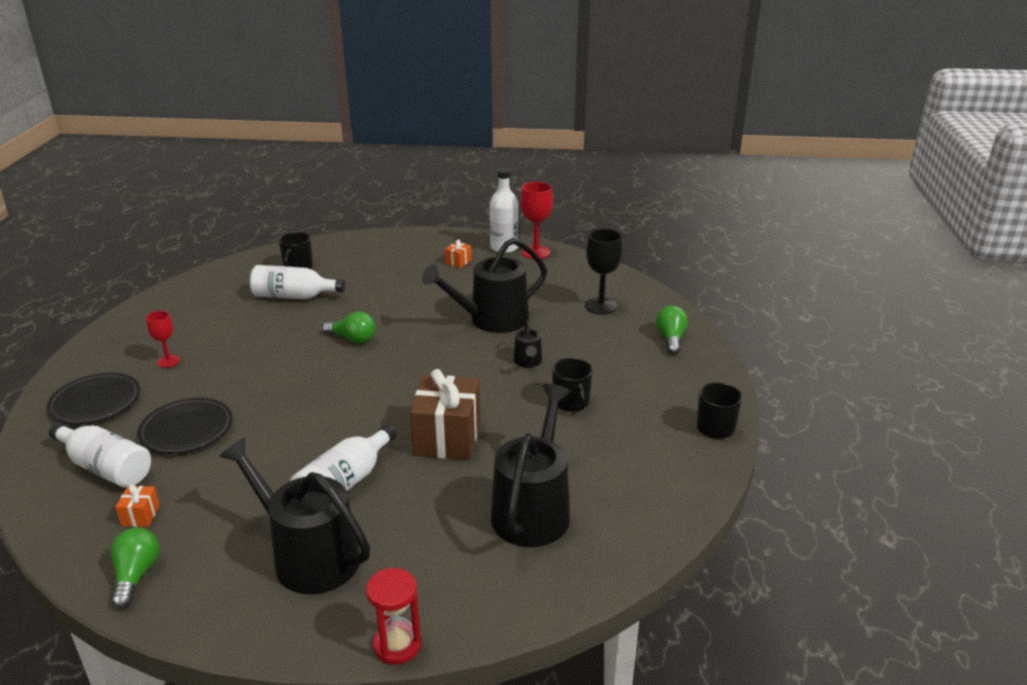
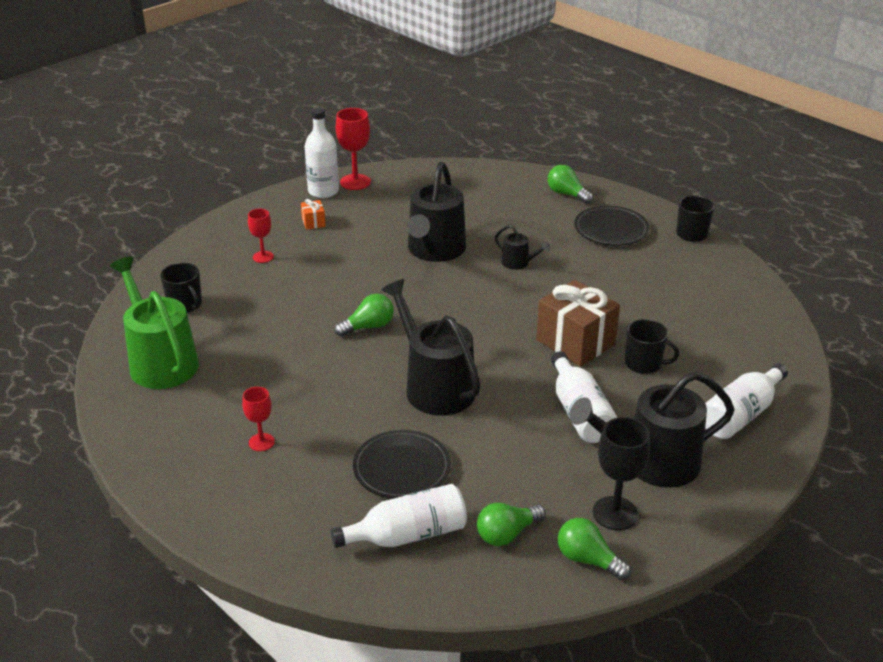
camera: 50 degrees left, 5 degrees up
(95, 402) = (280, 511): black plate -> black plate (611, 229)
(141, 515) = (507, 534): orange gift -> green light bulb
(225, 288) = (160, 361): none -> green watering can
(294, 296) = (242, 328): white bottle -> white bottle (741, 414)
(389, 265) = (263, 257): none -> red goblet
(397, 645) = (783, 459): red hourglass -> none
(533, 510) = (701, 344): black watering can -> black watering can (435, 386)
(571, 403) = (595, 271): black mug -> black mug (644, 364)
(601, 306) = (483, 197): black goblet -> black goblet (615, 513)

